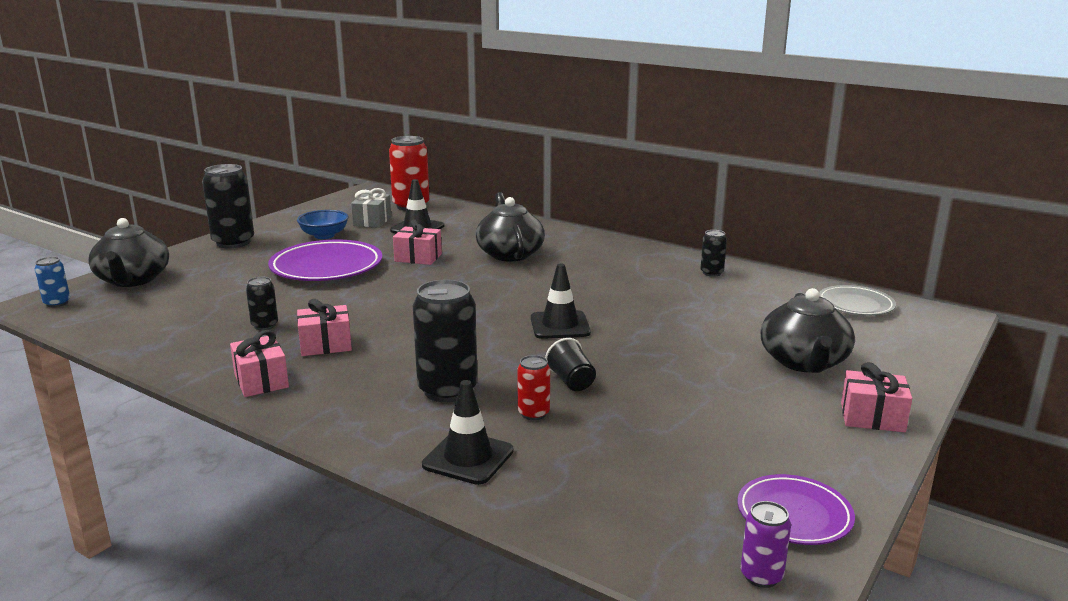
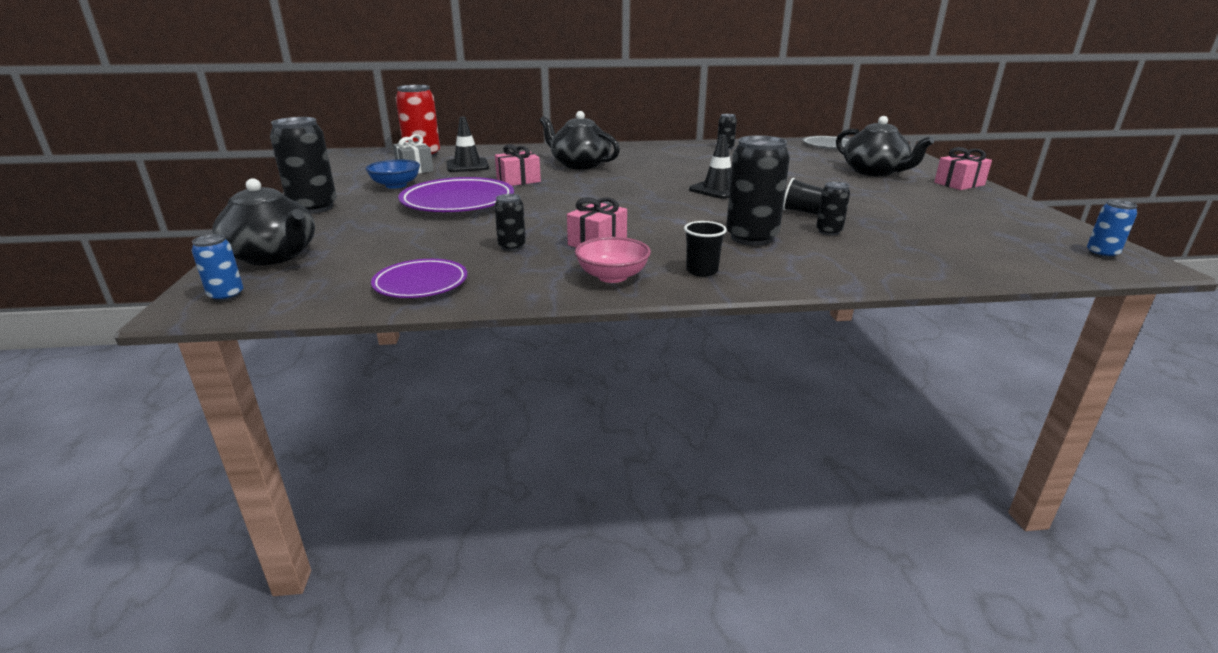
camera: 40 degrees left, 5 degrees up
(261, 381) = (612, 276): pink gift -> pink bowl
(328, 404) = (702, 271): none -> black cup
(468, 458) = (861, 263): black traffic cone -> none
(533, 413) = (829, 231): red can -> black can
(761, 576) = (1101, 254): purple can -> blue can
(794, 515) = (1043, 228): purple plate -> purple plate (421, 284)

